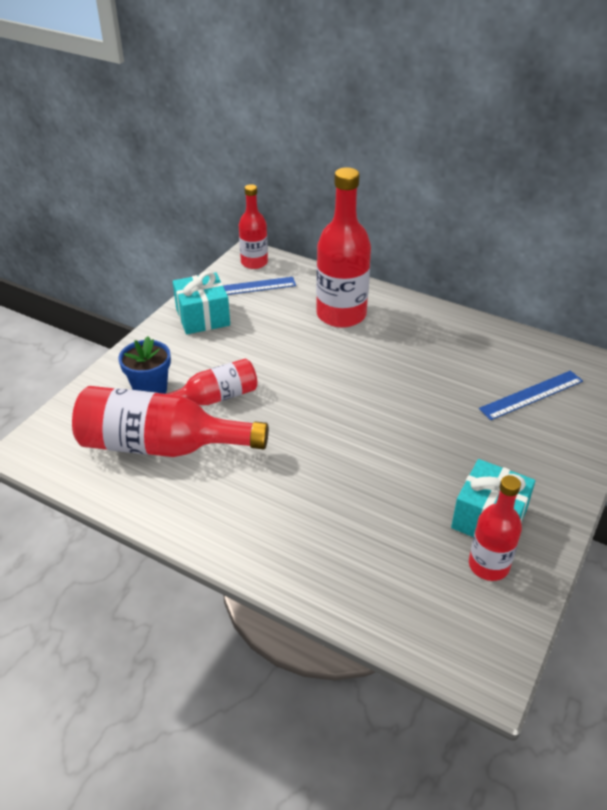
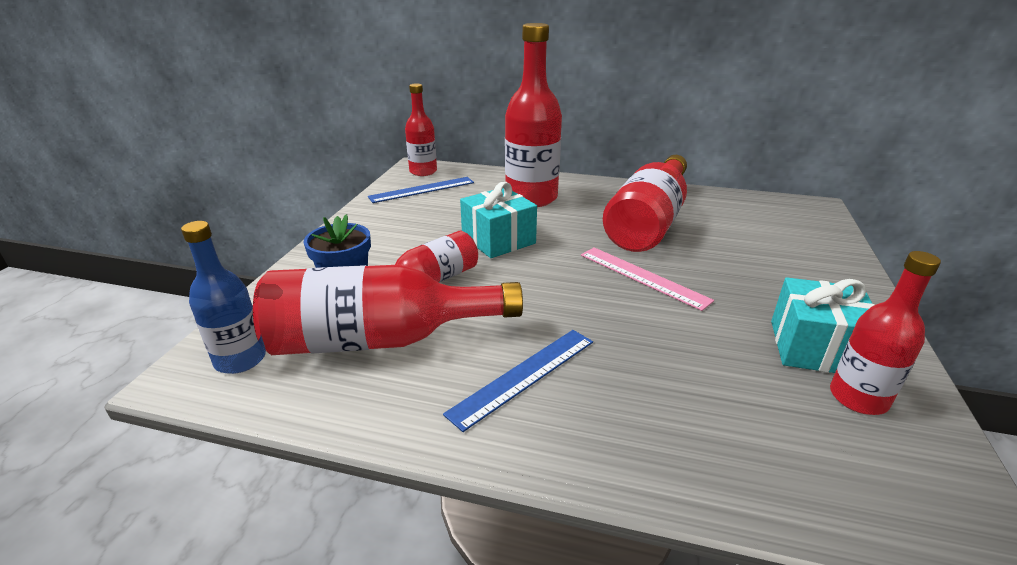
camera: 15 degrees left, 10 degrees down
(63, 443) = (240, 359): none -> blue bottle
(202, 317) = (386, 216): turquoise gift -> turquoise gift (498, 240)
(392, 424) = (643, 277): none -> pink ruler
(435, 364) = (649, 222): none -> red bottle
(531, 395) = (758, 233): blue ruler -> blue ruler (523, 376)

